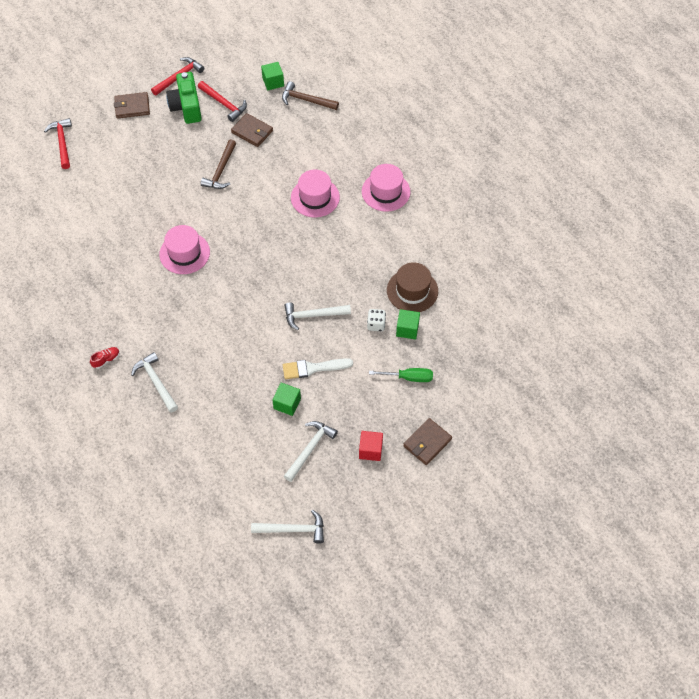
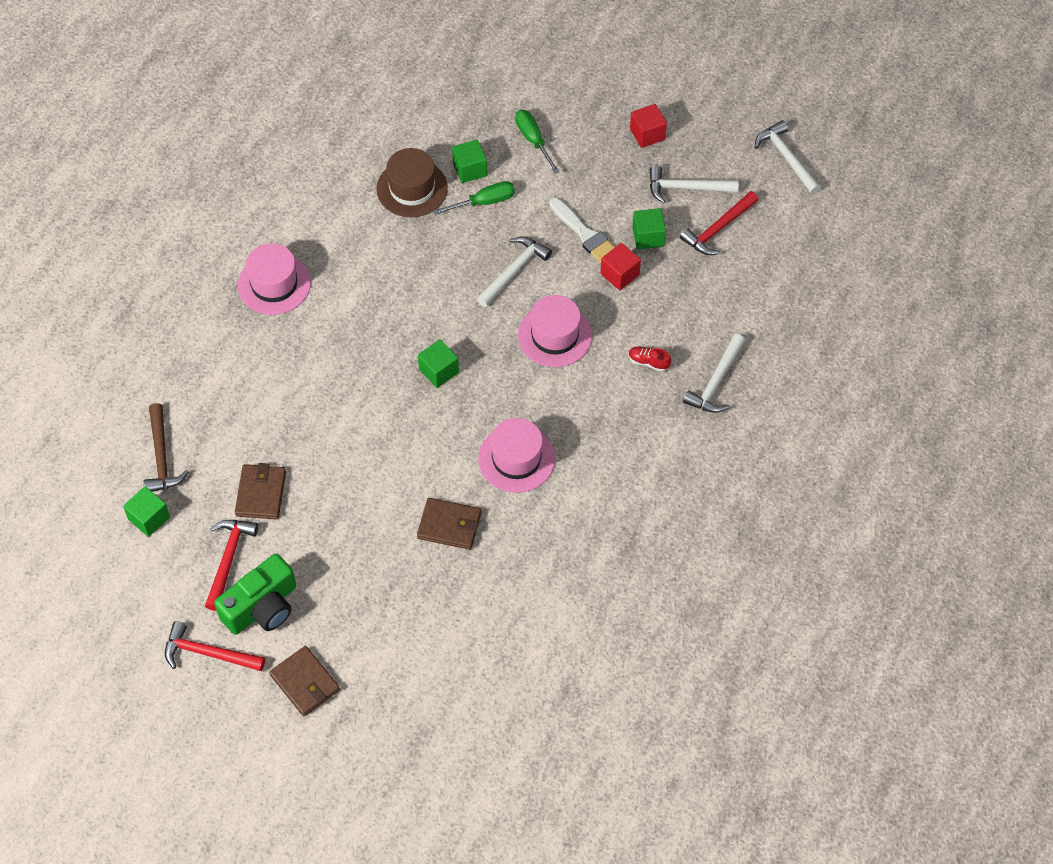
camera: 120 degrees left, 0 degrees up
(62, 142) = (429, 737): red hammer -> red hammer (717, 229)
(106, 360) = (726, 453): red shoe -> red shoe (648, 362)
(221, 171) = (355, 493): brown hammer -> none
(269, 243) = (439, 371): none -> green cube
(270, 371) = (619, 274): none -> red cube
(312, 315) = (514, 270): white hammer -> white hammer turned 105 degrees counterclockwise
(315, 197) = (332, 358): pink hat -> pink hat (555, 335)
(376, 324) = (484, 202): white dice -> green screwdriver
(427, 443) = (602, 89): brown wallet -> brown wallet (449, 525)

